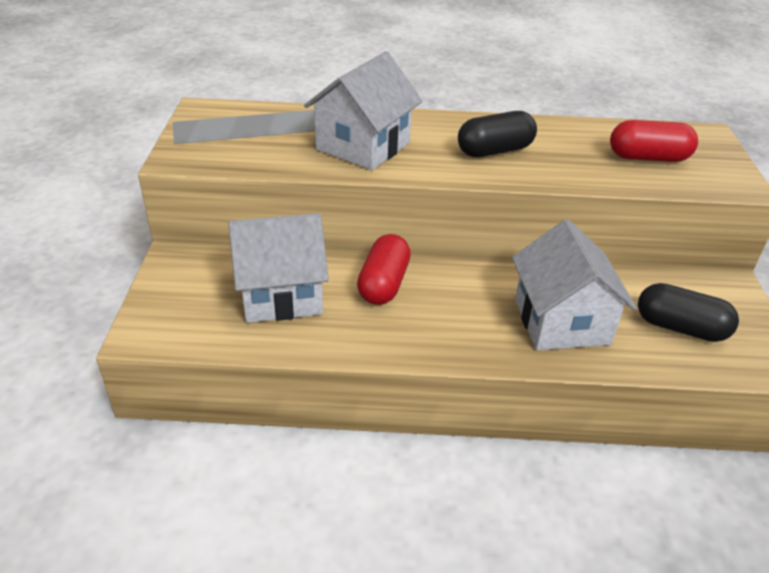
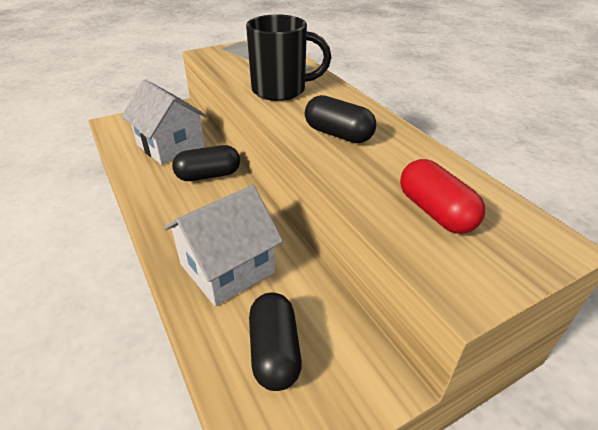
camera: 60 degrees right, 0 degrees up
(363, 146) = (281, 90): white house -> black mug
(383, 284) = (208, 175): red capsule -> black capsule

